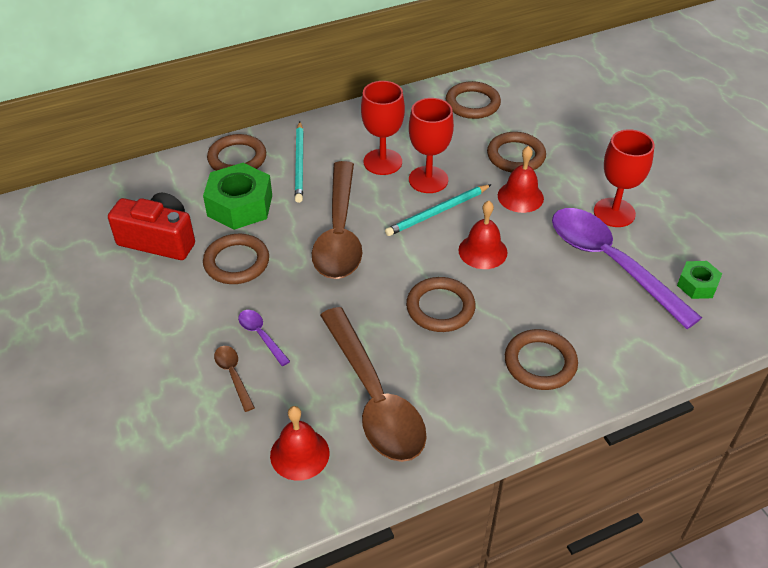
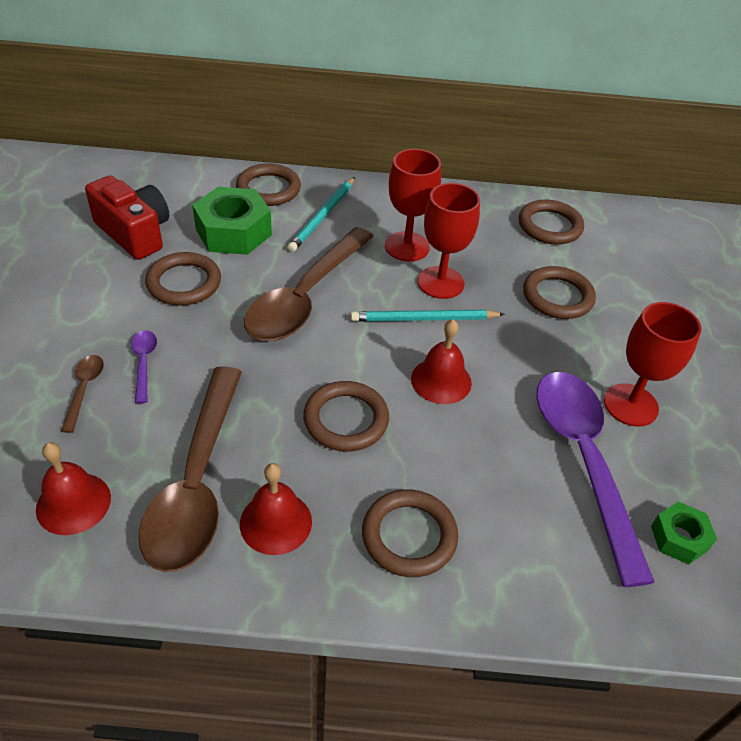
camera: 25 degrees right, 0 degrees up
(520, 196) = (530, 341): red bell -> red bell (276, 522)

